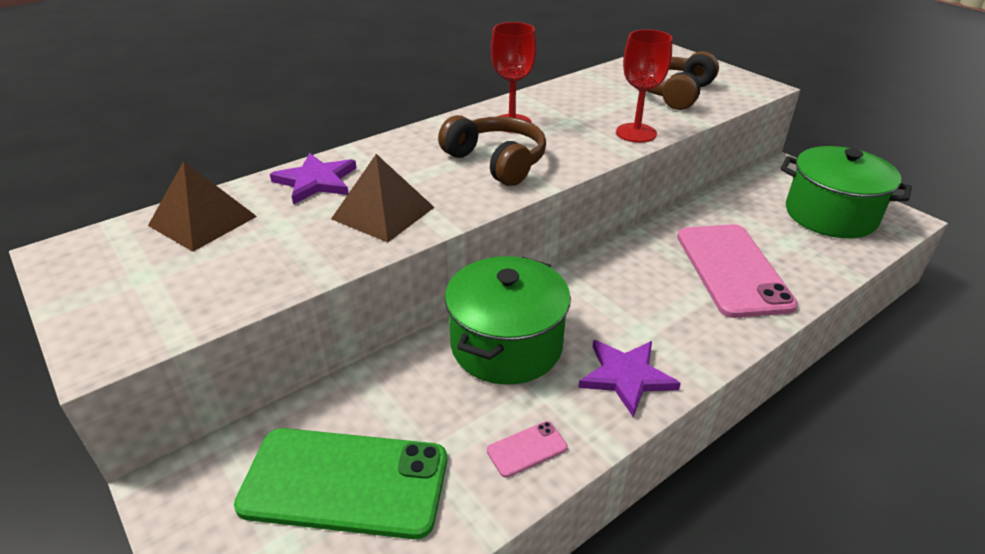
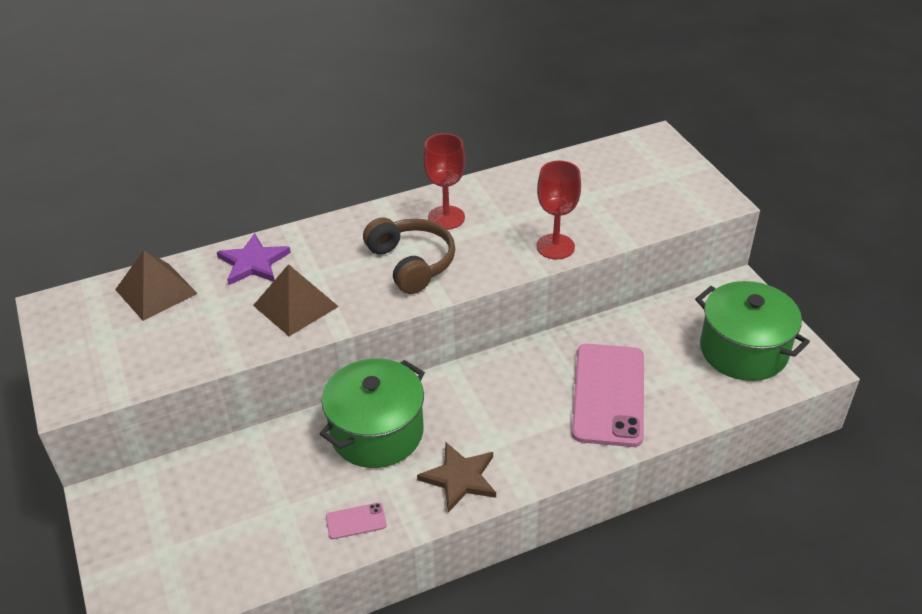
camera: 15 degrees right, 5 degrees up
(345, 482) = (219, 519): green phone -> none
(626, 376) = (460, 478): purple star -> brown star
(673, 93) = (623, 198): brown headphones -> none

